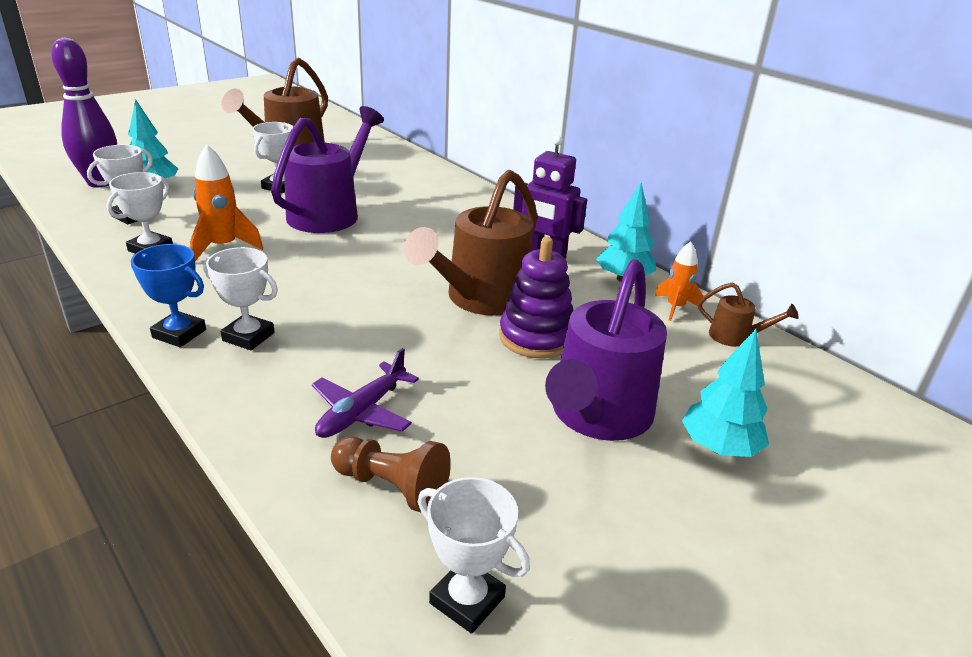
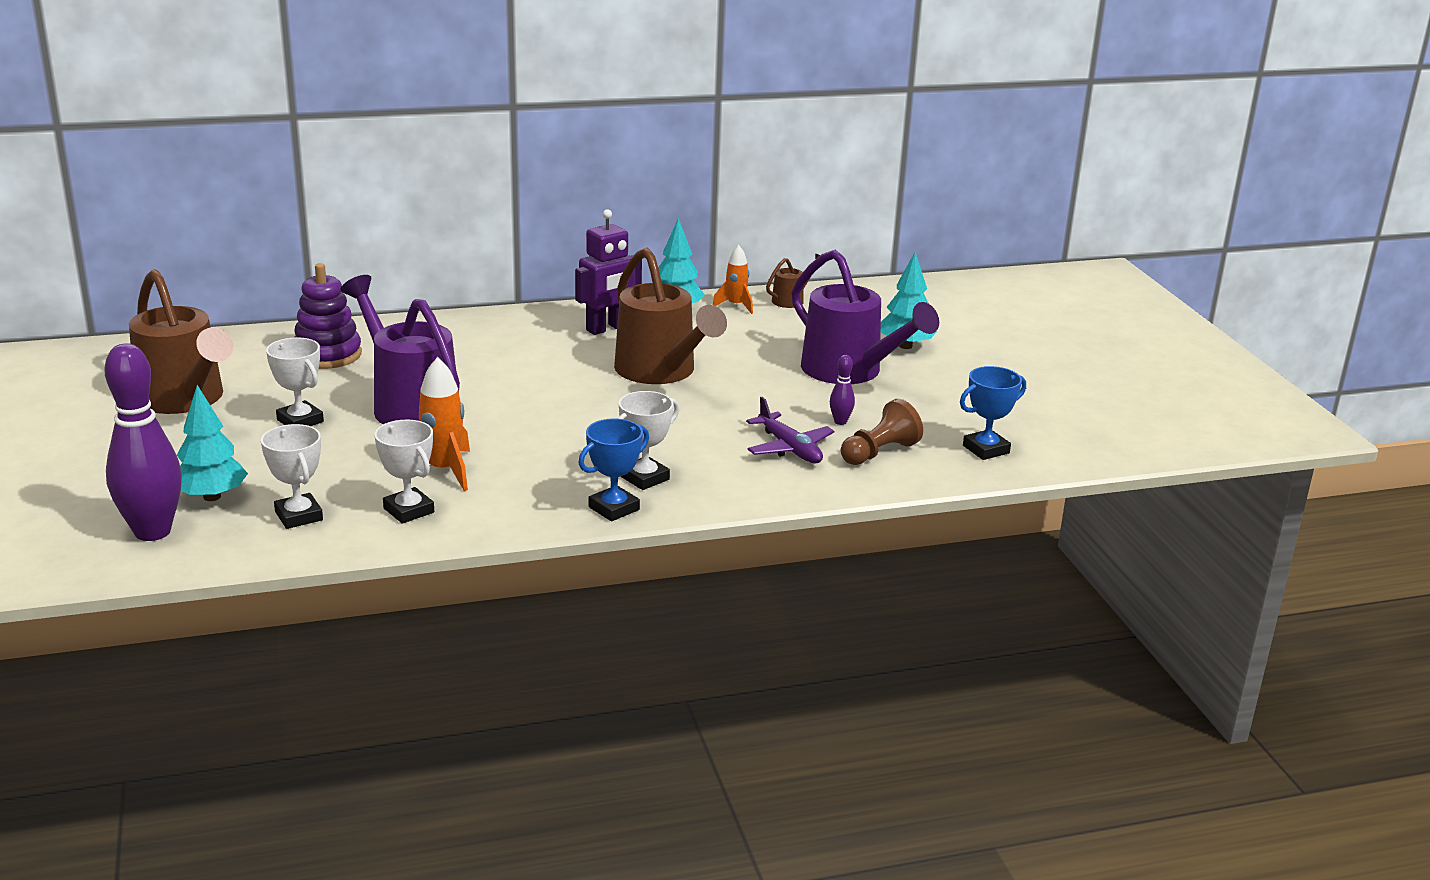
camera: 65 degrees left, 5 degrees down
(455, 436) = (840, 422): none -> purple bowling pin
(467, 600) = (986, 449): white trophy -> blue trophy
(536, 337) = (737, 365): purple stacking toy -> purple stacking toy (327, 355)

